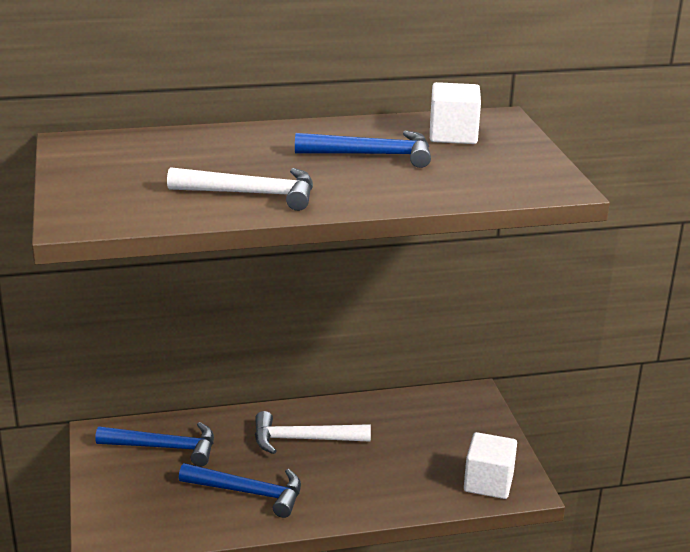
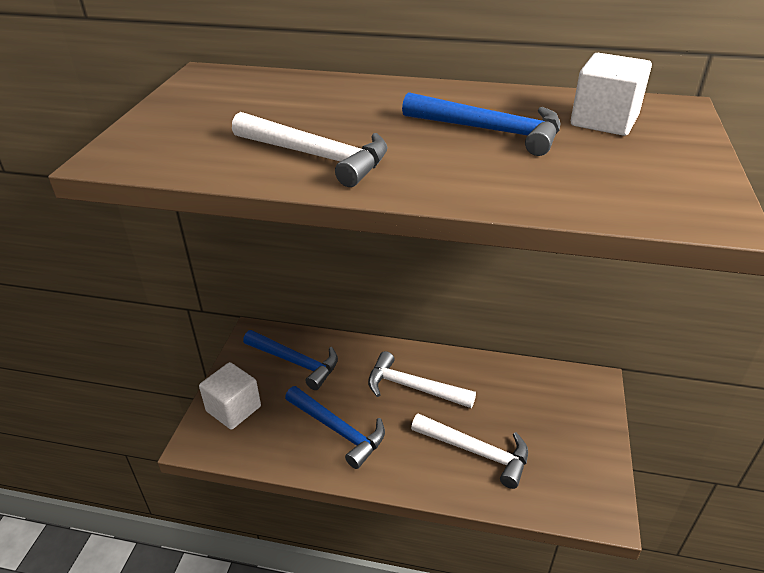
camera: 25 degrees right, 10 degrees up
(393, 475) = (476, 452): none -> white hammer
(488, 483) = (568, 492): white cube -> white cube (233, 409)

